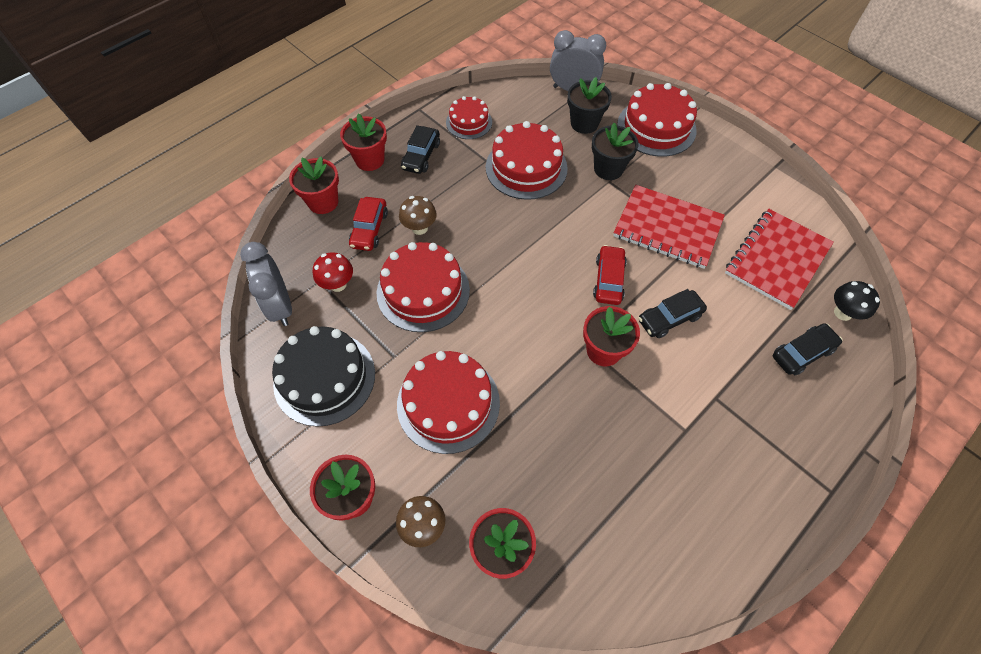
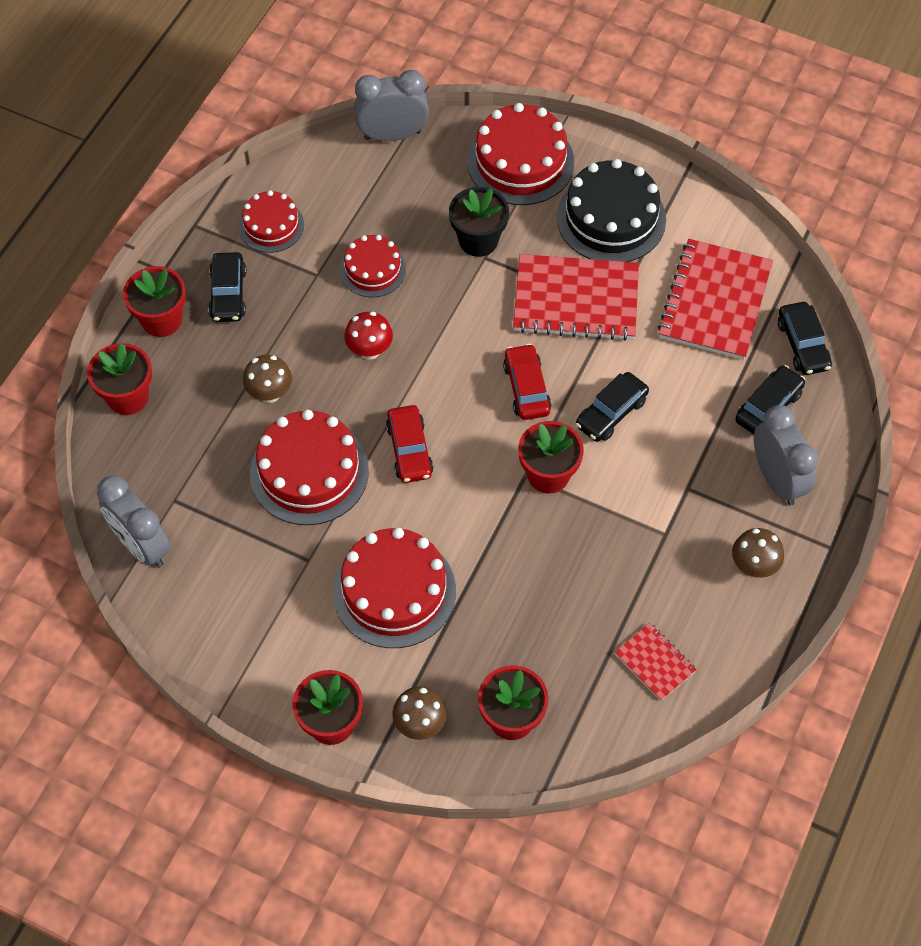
camera: 20 degrees left, 0 degrees up
(324, 378) = (238, 610): black cake -> black cake (611, 218)
(338, 284) = (200, 497): red mushroom -> red mushroom (369, 350)
(369, 229) = (206, 414): red car -> red car (409, 450)
(526, 167) = (373, 269): red cake -> red cake, size x0.60
(584, 123) = (425, 183): black flower pot -> none
(644, 544) = (655, 662): none -> red notebook
(757, 485) = (753, 566): none -> brown mushroom
(796, 416) = (777, 480): none -> grey clock
(843, 313) = (802, 345): black mushroom -> black car

